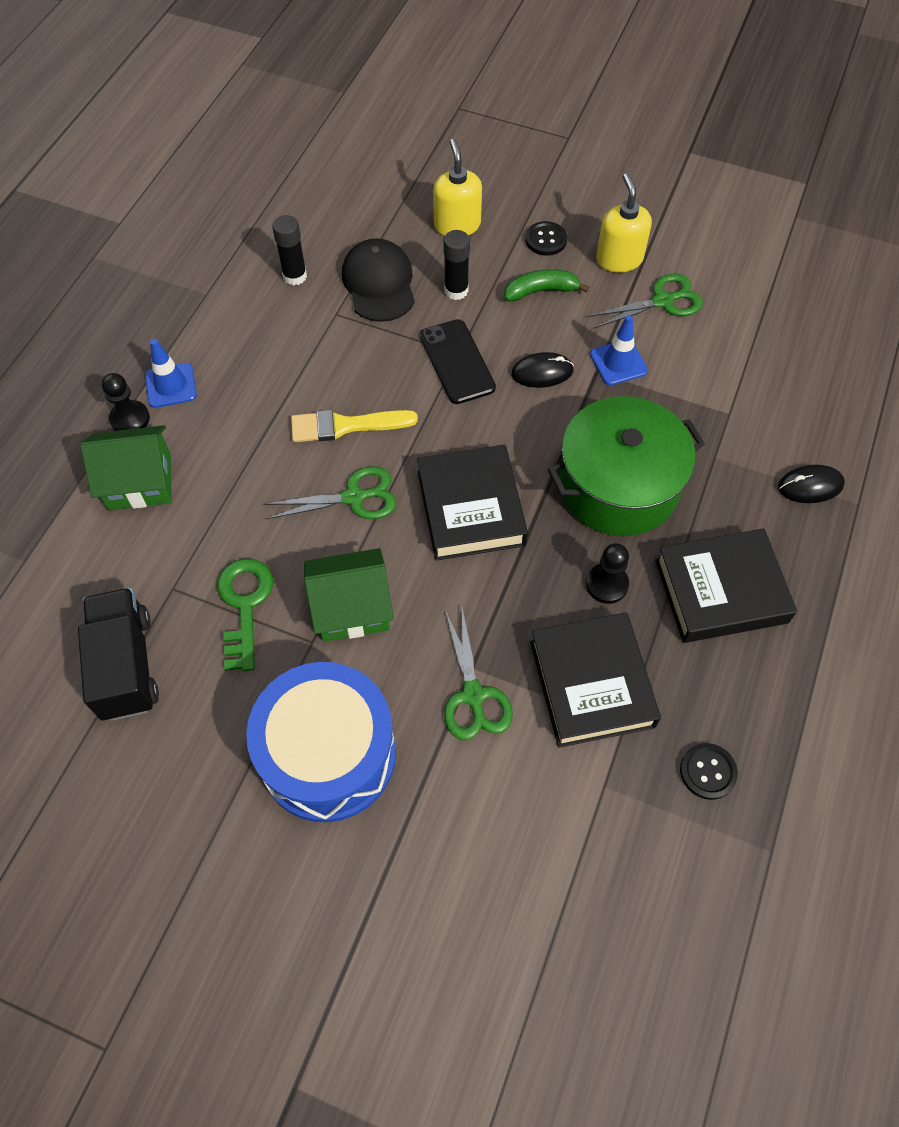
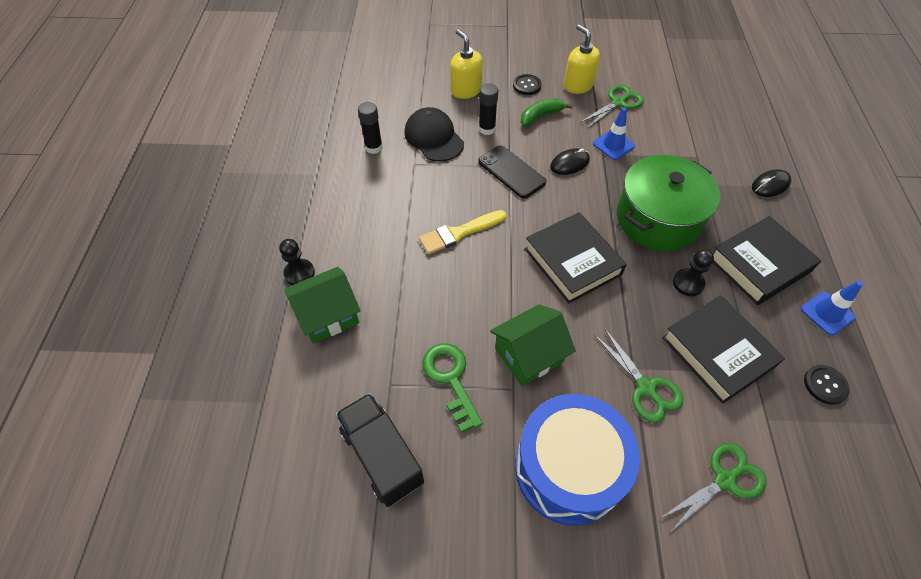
camera: 20 degrees left, 5 degrees down
(171, 385) = (319, 241): blue traffic cone -> blue traffic cone (827, 313)
(354, 497) = (489, 278): green scissors -> green scissors (724, 480)

